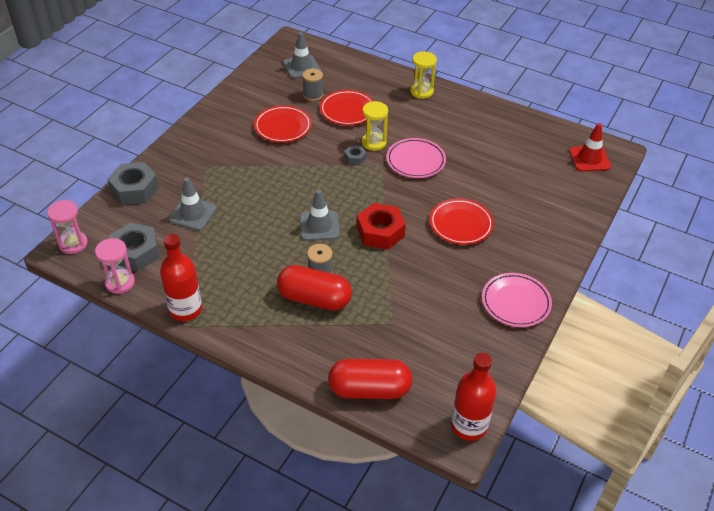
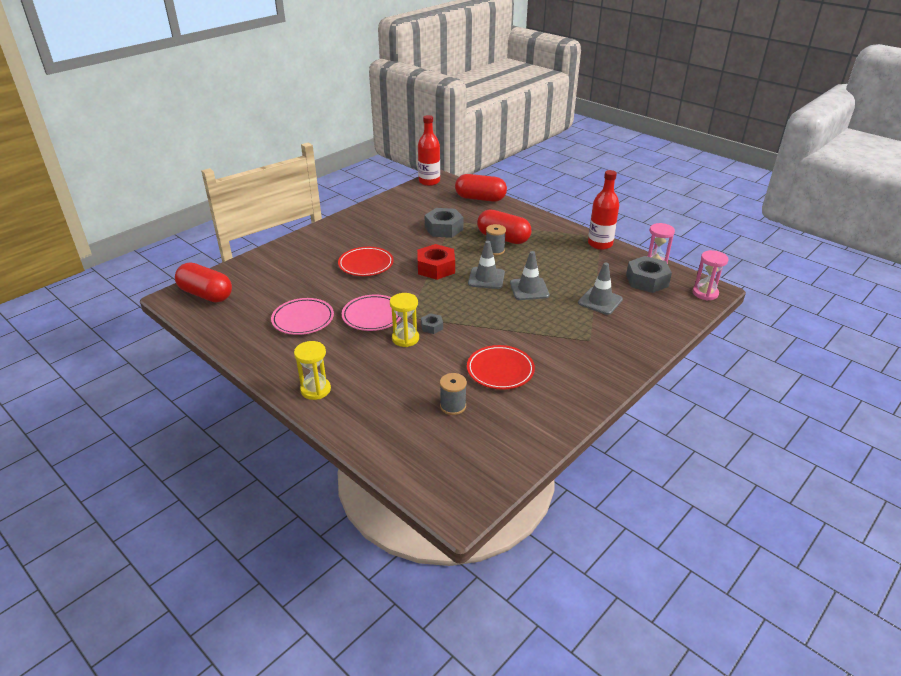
camera: 165 degrees left, 10 degrees down
(134, 189) = (661, 328): grey nut -> grey nut (444, 228)
(301, 67) = (455, 453): grey traffic cone -> grey traffic cone (529, 289)
(347, 110) = (418, 379): red plate -> none
(515, 302) = (361, 220): pink plate -> pink plate (303, 319)
(589, 159) = (206, 295): red traffic cone -> red capsule

